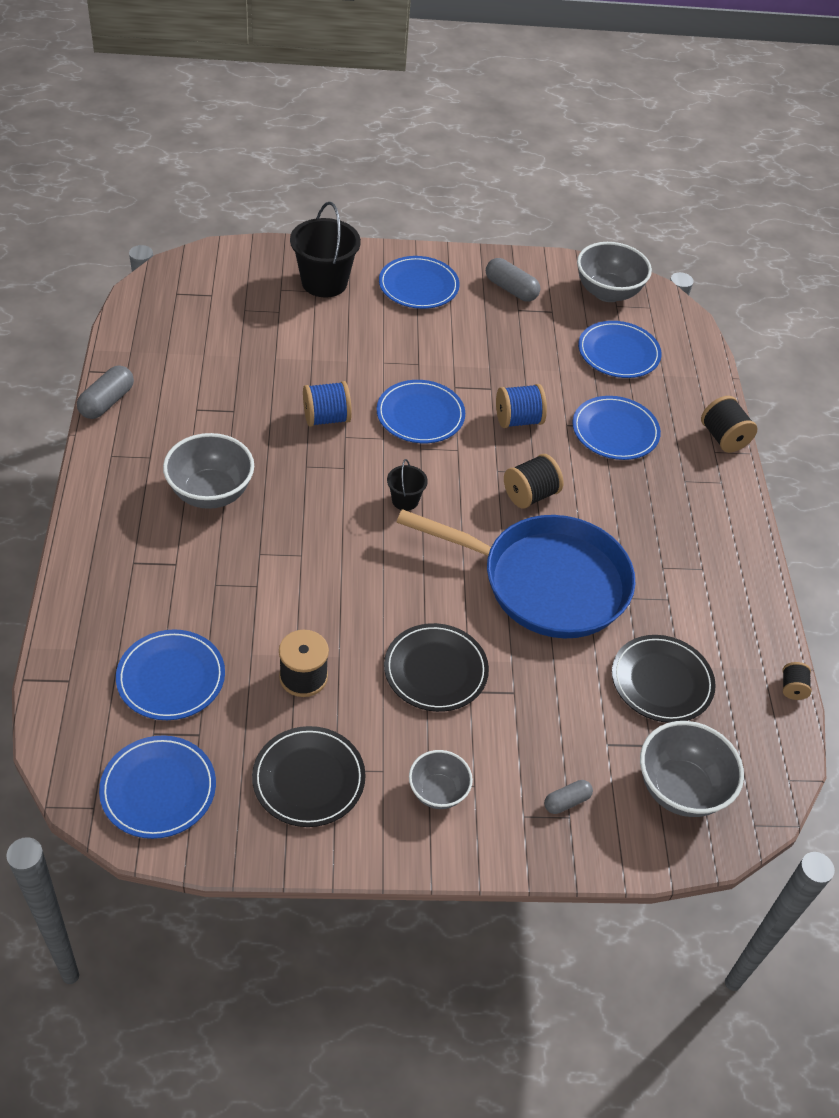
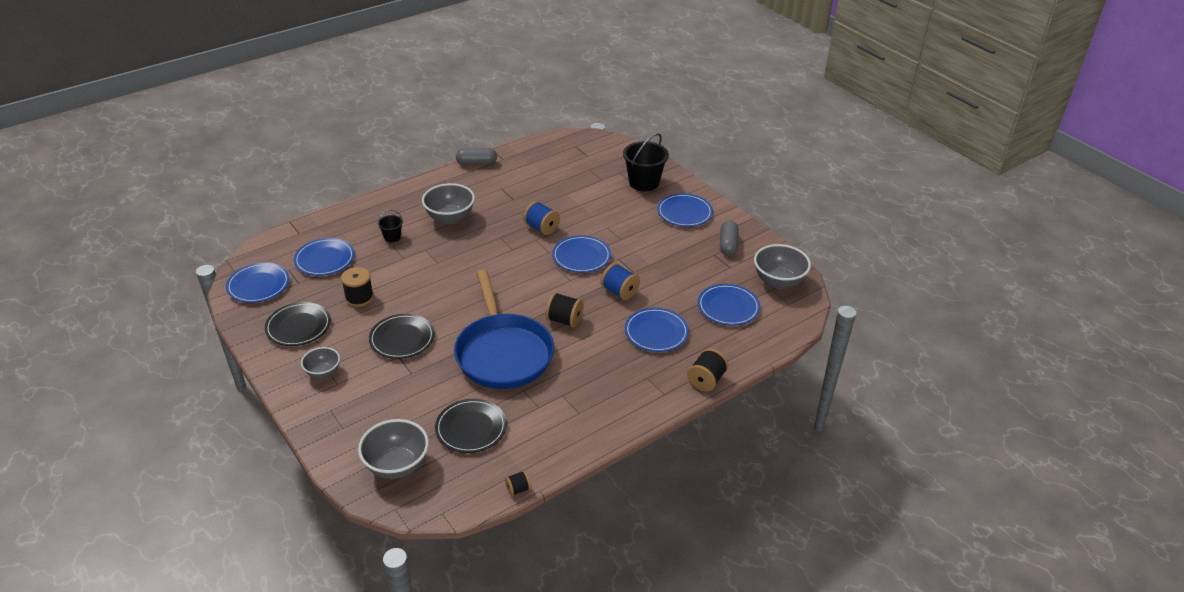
camera: 60 degrees right, 10 degrees down
(405, 500) = (511, 278): black bucket -> black bucket (392, 237)
(566, 801) = (352, 422): grey capsule -> none

